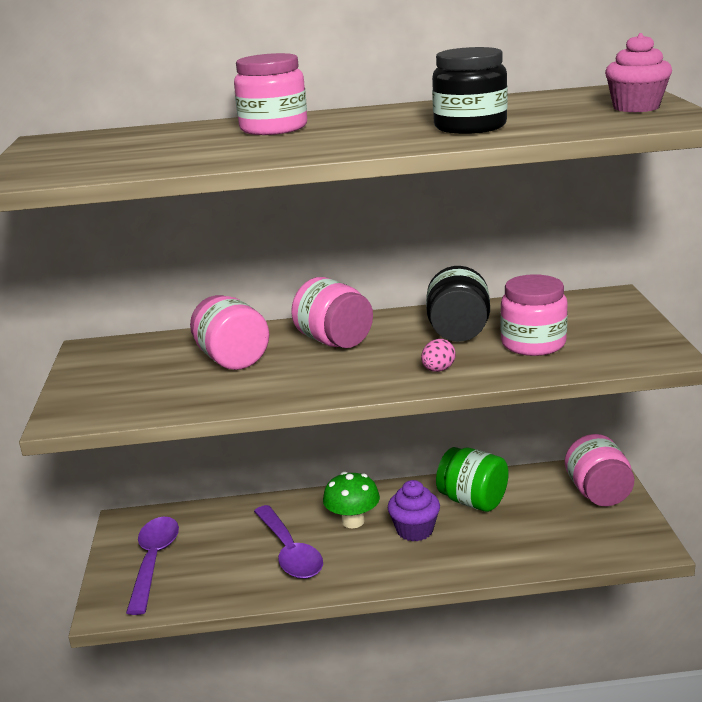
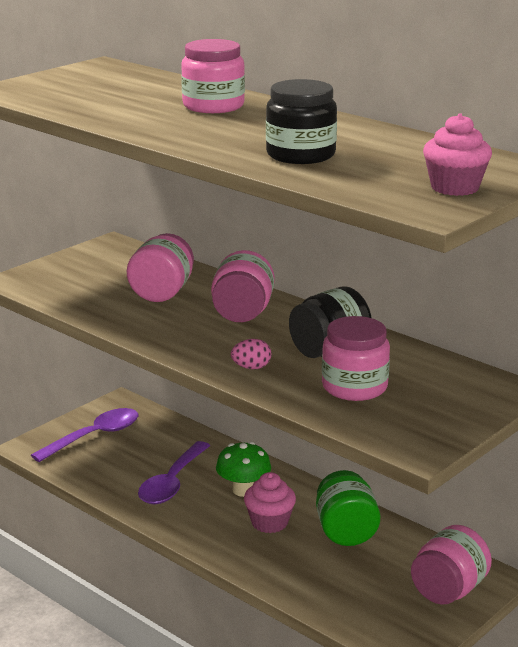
camera: 45 degrees right, 0 degrees up
(414, 530) = (269, 522): purple cupcake -> pink cupcake

